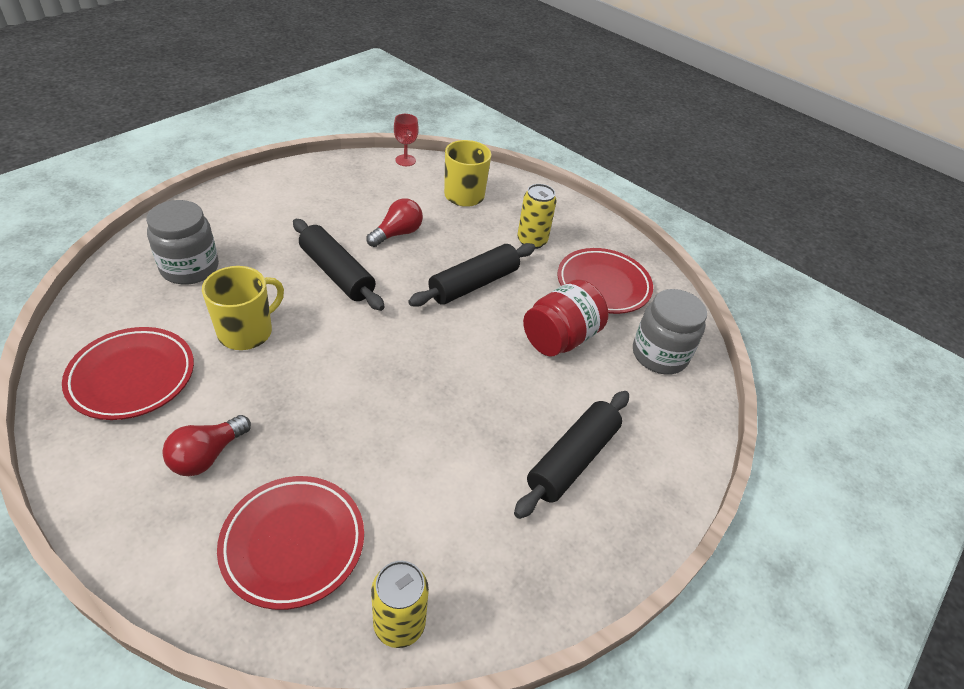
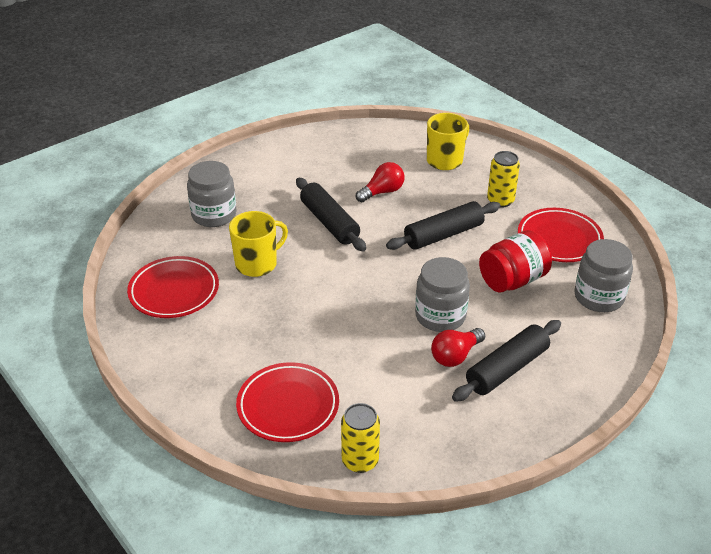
camera: 15 degrees right, 5 degrees down
(207, 455) = (228, 346): red light bulb -> red light bulb (455, 356)
(405, 160) = (395, 129): red goblet -> none
(482, 391) = (440, 316): none -> grey jar

